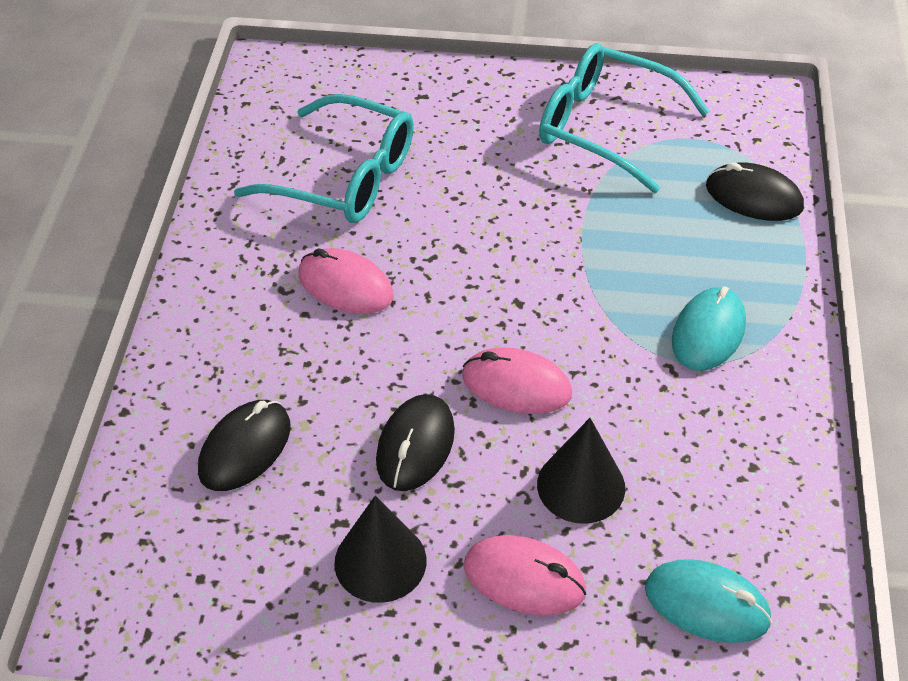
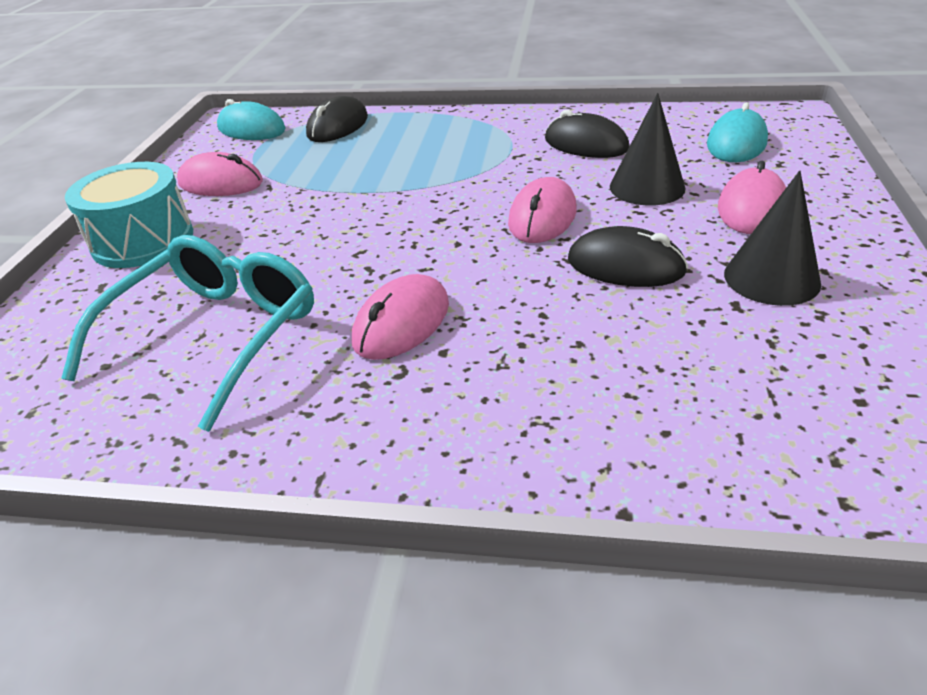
camera: 85 degrees left, 10 degrees down
(245, 448) = (660, 382): black mouse -> black mouse (586, 144)
(493, 101) = (143, 240): none -> turquoise drum
(605, 127) = (221, 183): turquoise glasses -> pink mouse
(708, 333) = (481, 142): turquoise mouse -> turquoise mouse (251, 129)

